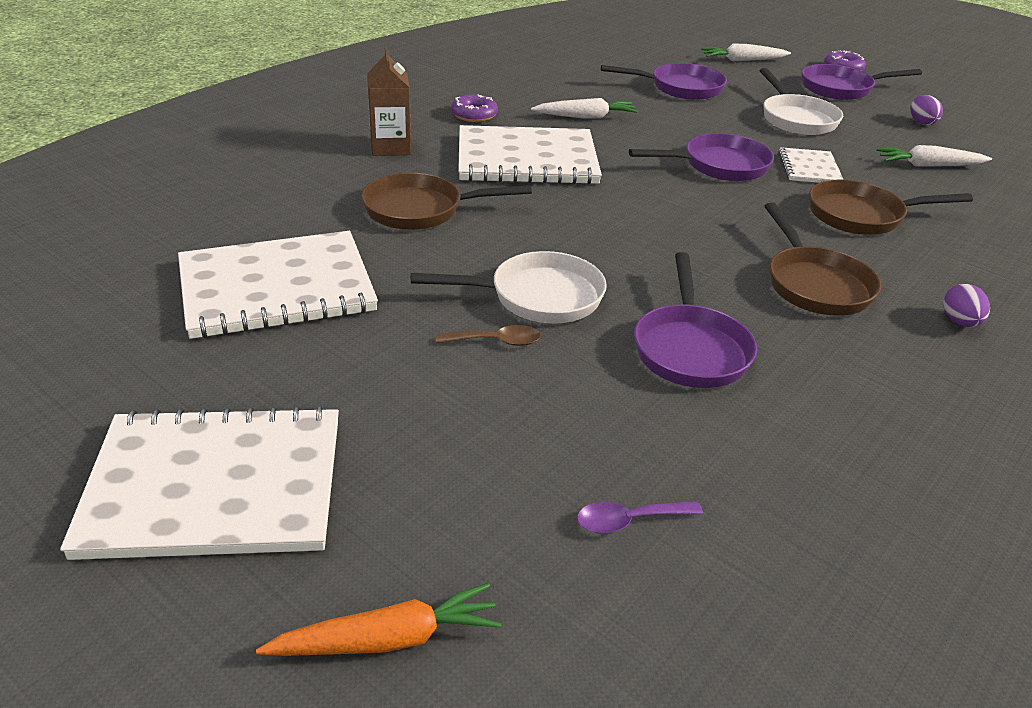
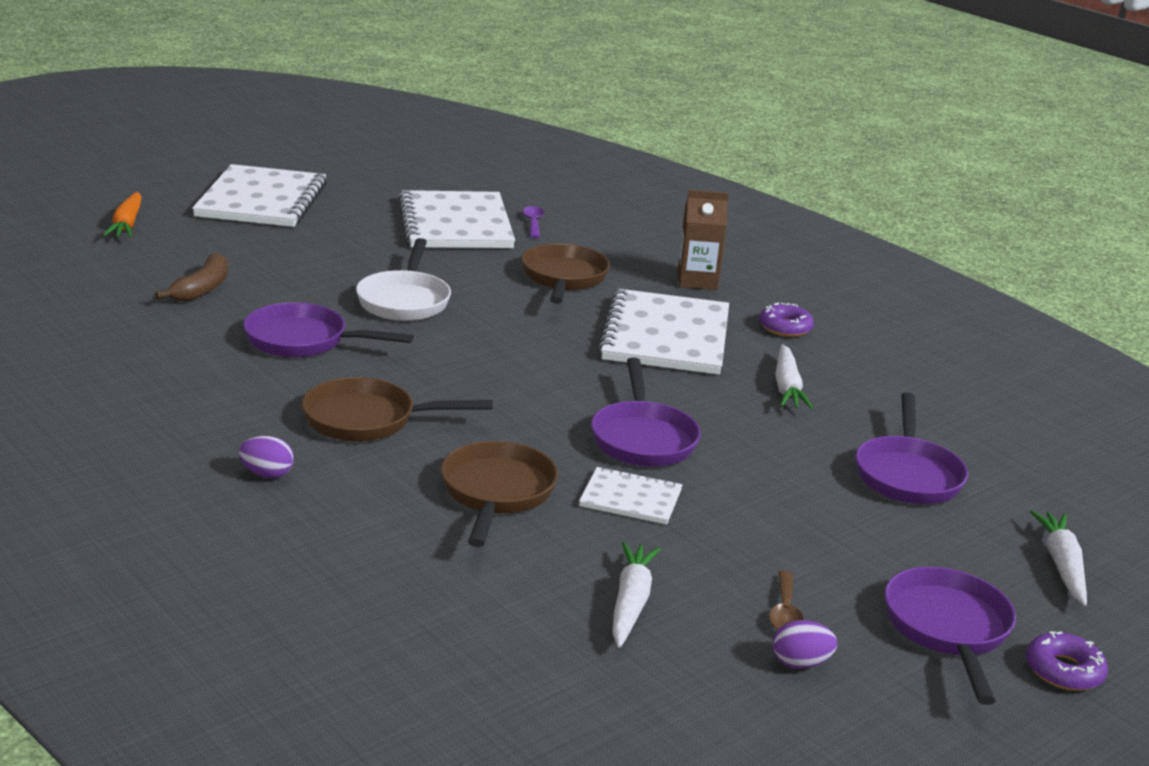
camera: 100 degrees right, 10 degrees down
(496, 341) = (352, 278): brown spoon -> brown spoon (785, 612)
(605, 464) = (202, 289): none -> brown banana
(629, 521) = (151, 286): purple spoon -> purple spoon (533, 223)
(796, 119) = (801, 540): white pan -> none

